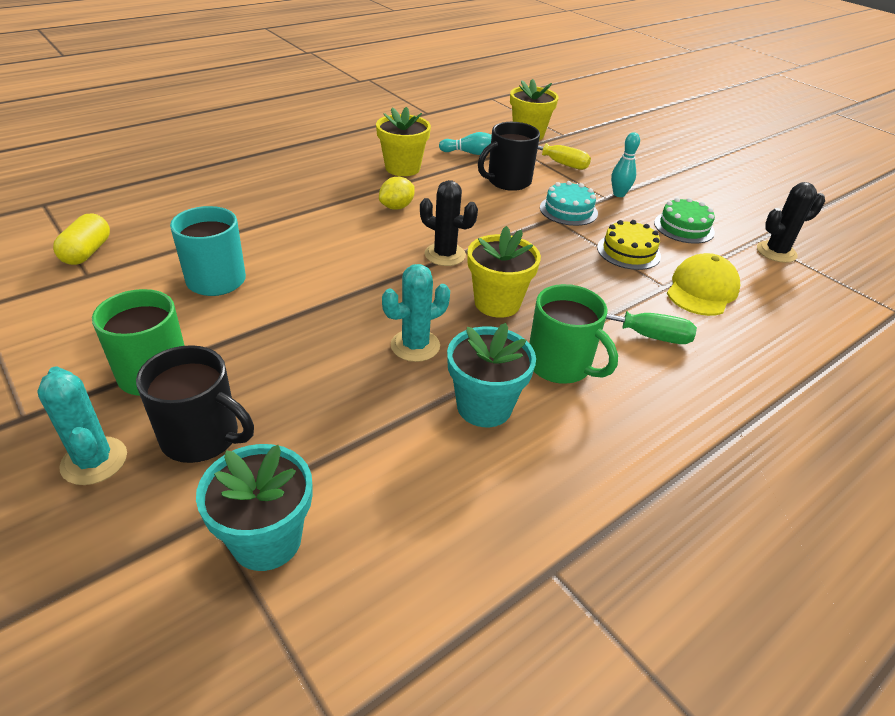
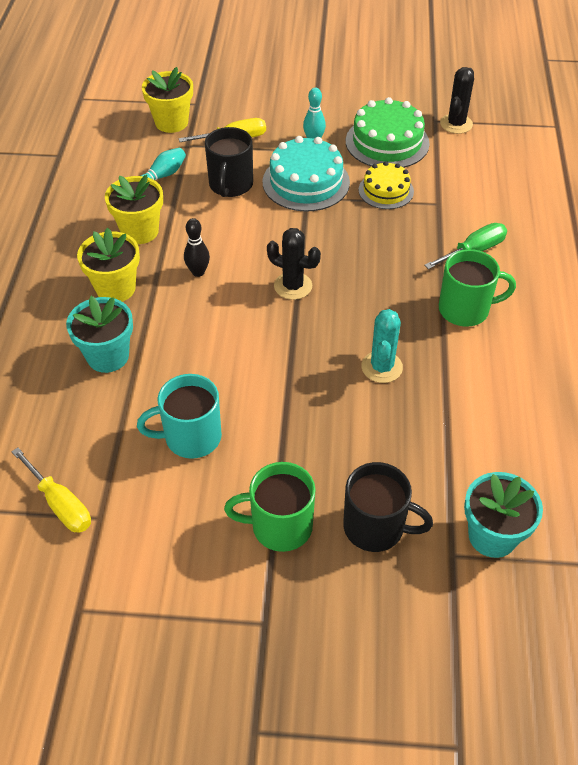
camera: 45 degrees left, 10 degrees up
(87, 252) = (60, 504): yellow capsule -> yellow screwdriver
(94, 461) = (350, 596): turquoise cactus -> none
(202, 437) = (376, 527): black mug -> black mug turned 45 degrees clockwise
(396, 207) = (198, 272): yellow lemon -> black bowling pin
(445, 255) = (293, 286): black cactus -> black cactus turned 45 degrees clockwise
(484, 407) = (469, 370): turquoise flower pot -> turquoise flower pot (108, 356)
(497, 303) = (376, 296): yellow flower pot -> yellow flower pot (115, 288)
(568, 210) = (306, 182): turquoise cake -> turquoise cake, size x1.59
(684, 227) = (387, 142): green cake -> green cake, size x1.59
(702, 290) = (458, 189): yellow cap -> none

